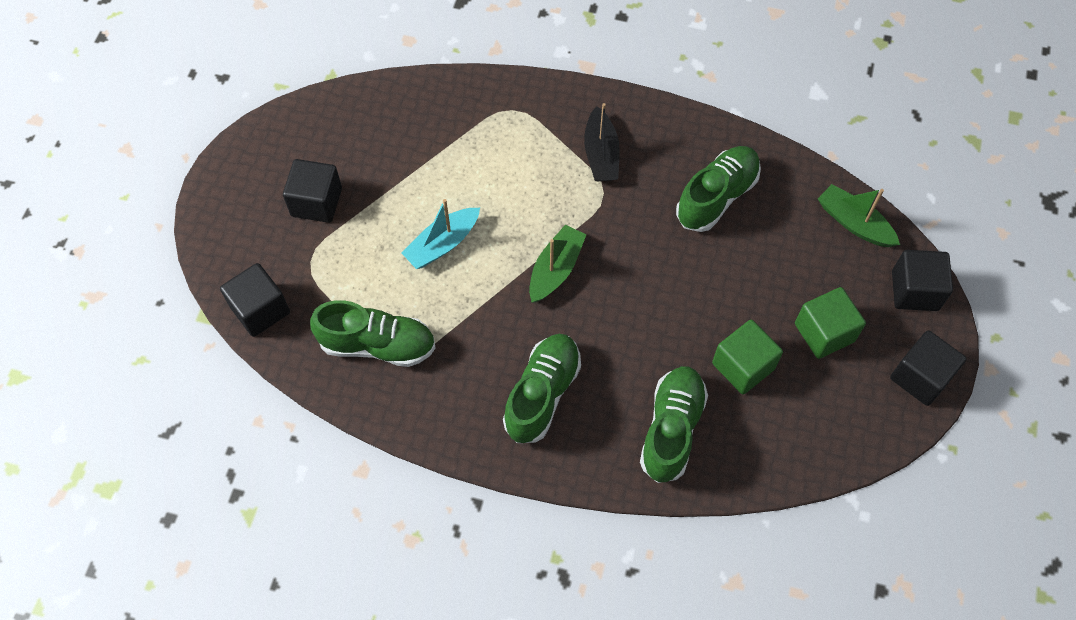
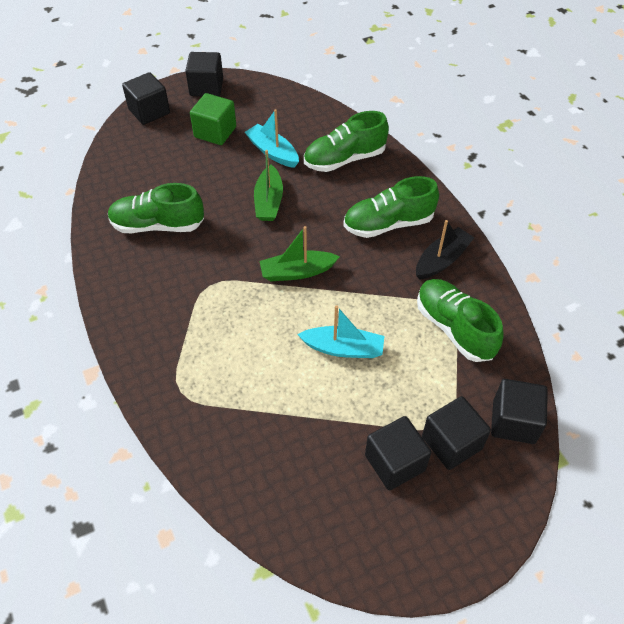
camera: 130 degrees left, 10 degrees down
(291, 251) = (451, 443): none -> black cube
(601, 154) = (176, 307): black boat -> black boat (442, 260)
(743, 366) = (272, 152): green cube -> turquoise boat
(854, 223) = (120, 155): green boat -> green boat (269, 201)

